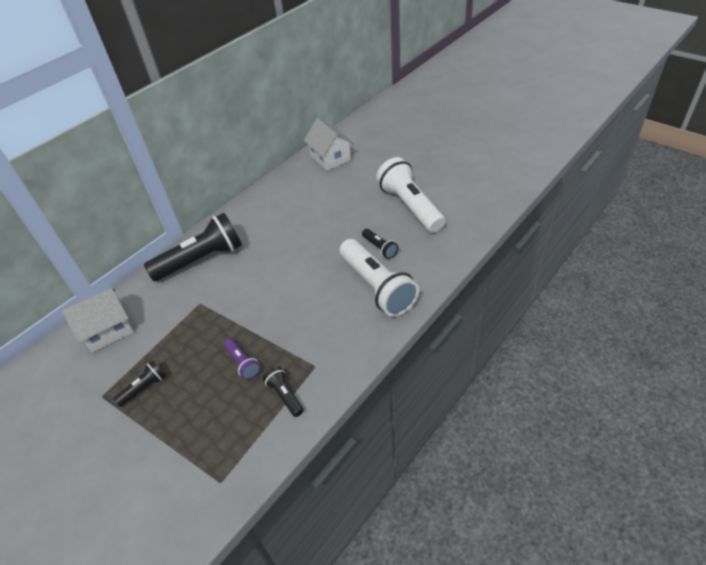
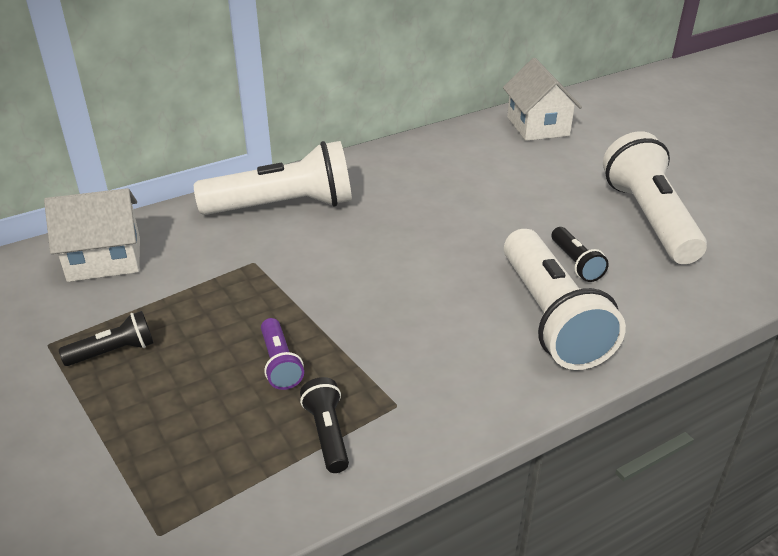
camera: 15 degrees right, 10 degrees down
(201, 259) = (284, 206): black flashlight -> white flashlight

